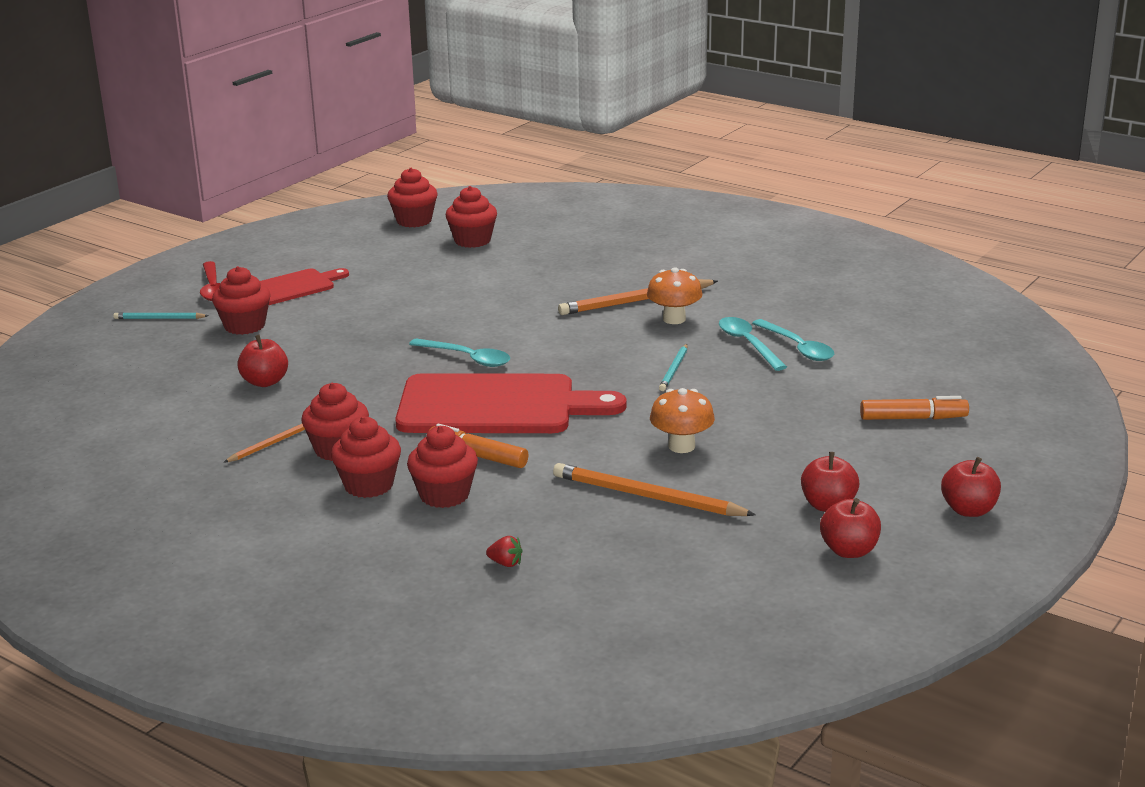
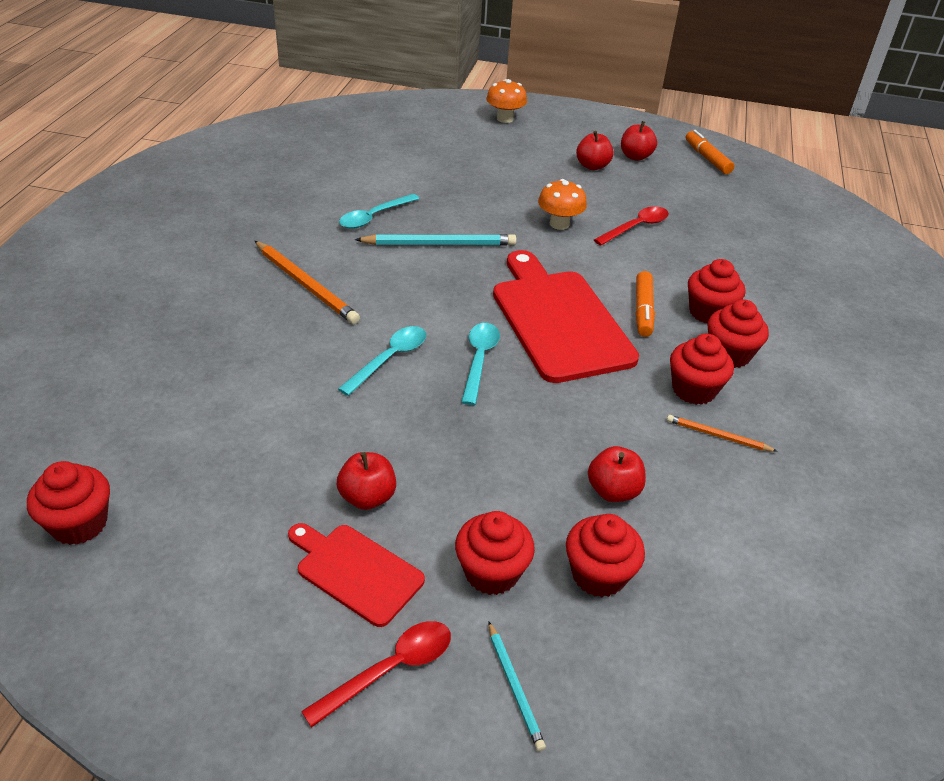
camera: 115 degrees left, 15 degrees up
(472, 240) = (154, 441): red cupcake -> red cupcake (598, 575)
(505, 563) = (760, 266): red strawberry -> none
(647, 497) = (636, 227): orange pencil -> red spoon
(674, 319) = (339, 258): orange mushroom -> orange mushroom (505, 119)
(674, 370) = (439, 244): turquoise pencil -> turquoise pencil, size x1.82
(797, 347) = (370, 195): turquoise spoon -> turquoise spoon (389, 359)
(913, 418) = (460, 147): orange marker -> orange marker (707, 158)
(968, 510) = (562, 126): red apple -> red apple (367, 497)

